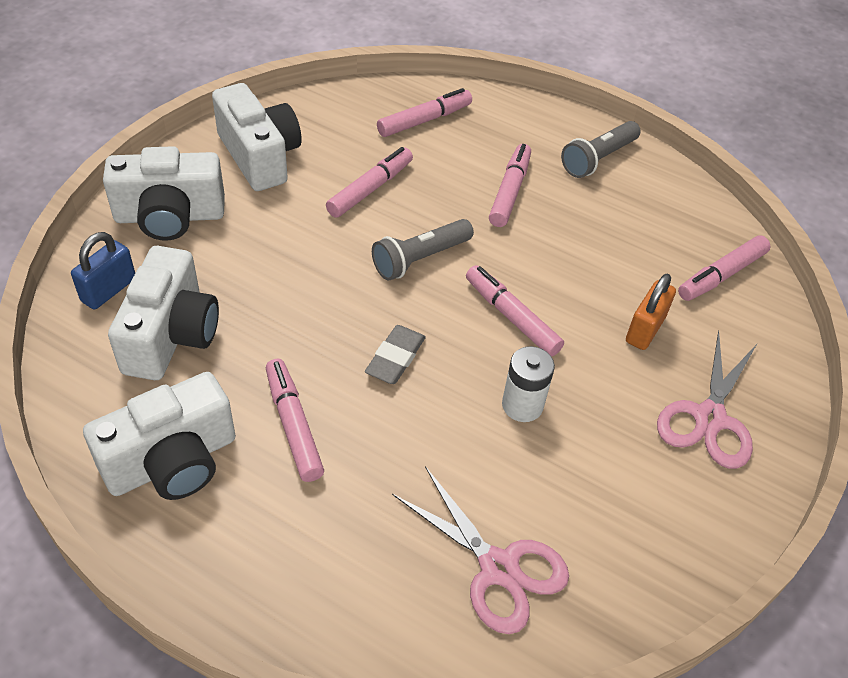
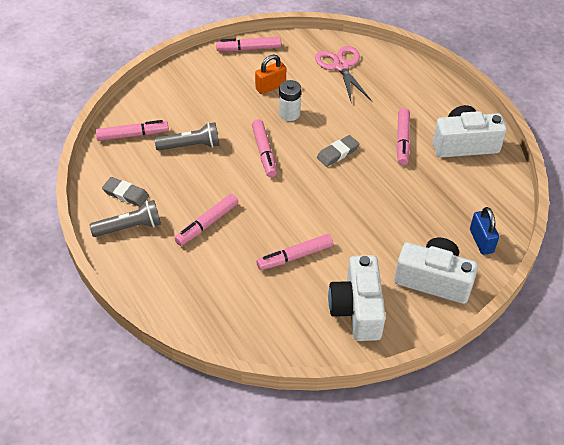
camera: 150 degrees left, 0 degrees up
(109, 290) = (481, 241): blue padlock -> blue padlock turned 75 degrees counterclockwise
(171, 335) = (451, 203): white camera -> none
(420, 259) = (292, 199): grey flashlight -> grey flashlight (191, 146)
(424, 120) = (222, 301): pink marker -> pink marker (249, 49)
(643, 194) = (126, 194): none -> grey eraser
(645, 329) = (201, 124): orange padlock -> orange padlock (270, 87)
(709, 418) = (208, 82): pink scissors -> none

